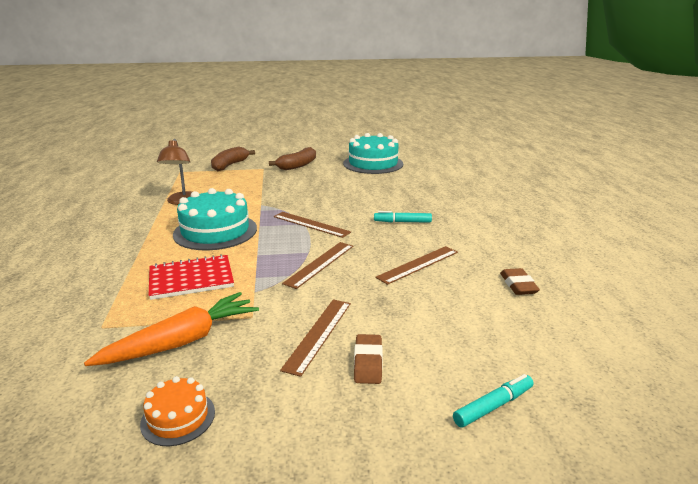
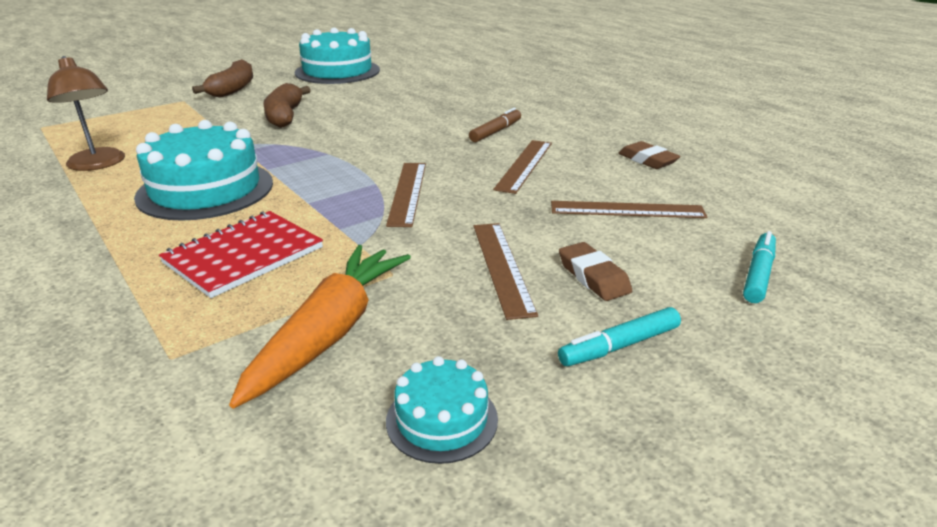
camera: 30 degrees left, 5 degrees up
(178, 417) = (442, 419): orange cake -> turquoise cake
(229, 165) = (121, 105): brown banana -> brown banana (285, 116)
(311, 224) = (339, 152): brown ruler -> brown ruler (627, 210)
(402, 222) = (452, 126): turquoise marker -> turquoise marker (619, 346)
(428, 233) = (496, 132): none -> brown marker

